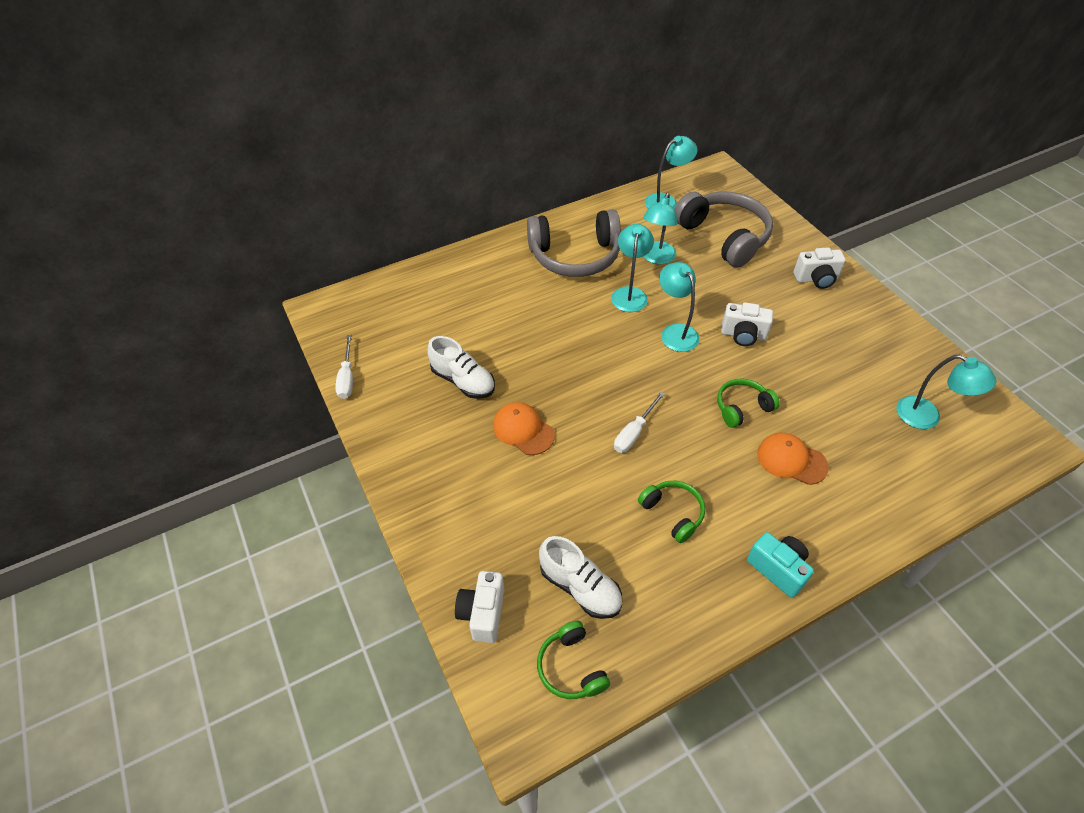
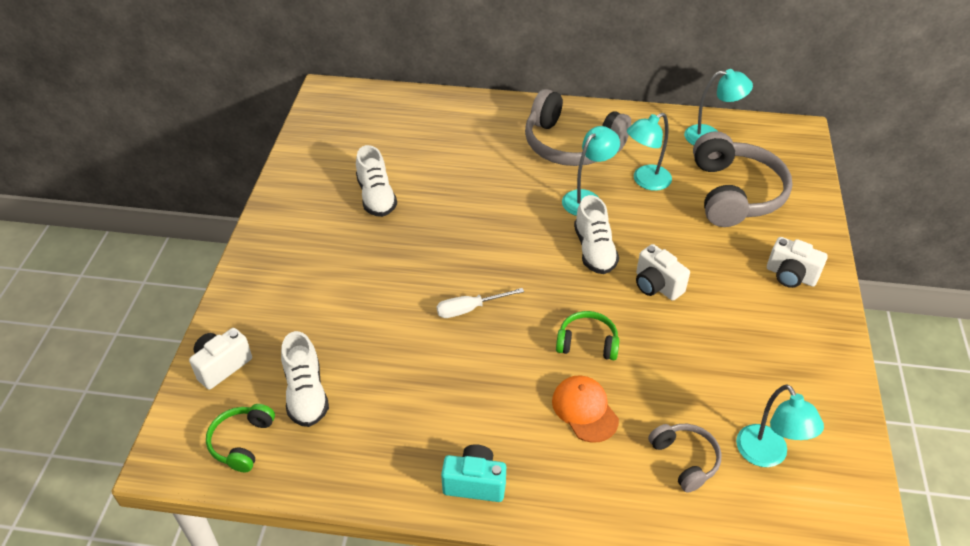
camera: 35 degrees right, 5 degrees down
(347, 378) = (296, 151): white screwdriver -> none
(523, 430) = (383, 257): orange cap -> none
(673, 513) = (434, 387): green headphones -> none
(675, 332) = (594, 250): turquoise lamp -> white shoe
(778, 569) = (475, 483): turquoise camera -> turquoise camera turned 75 degrees counterclockwise
(886, 454) = (685, 460): none -> grey headphones

